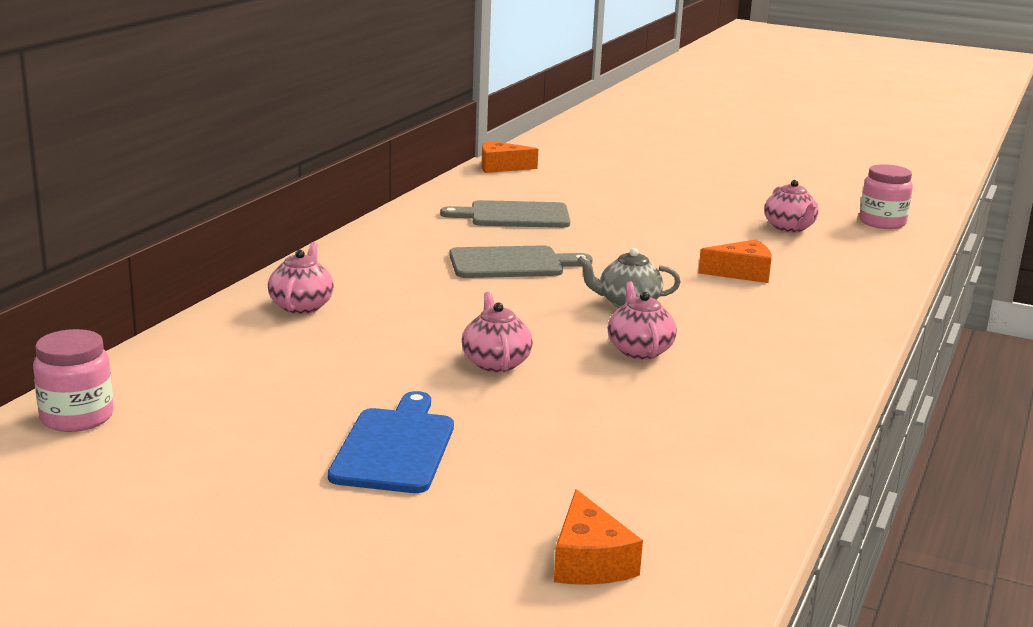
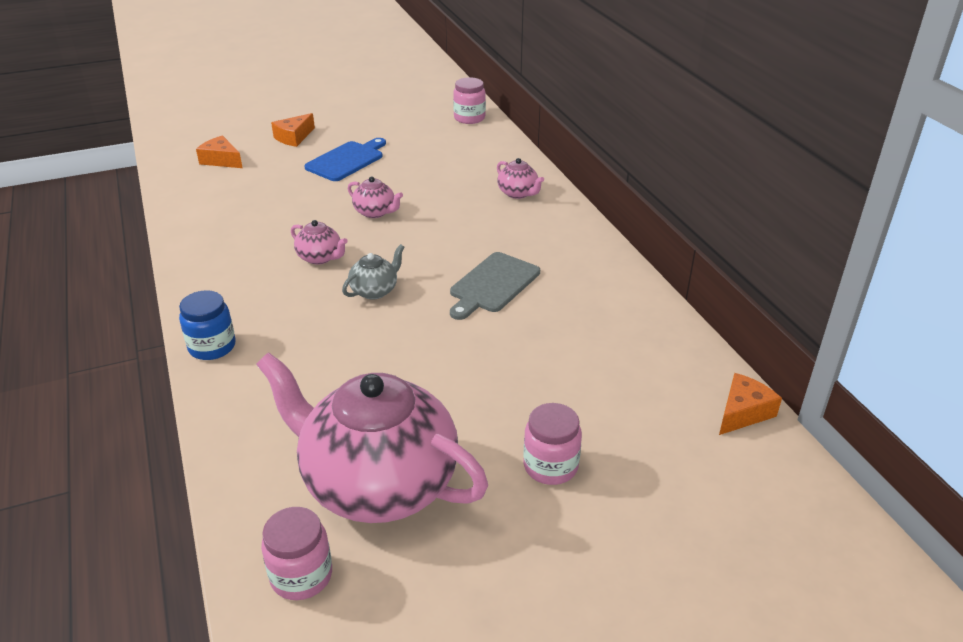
camera: 135 degrees right, 15 degrees up
(395, 447) = (347, 160): blue cutting board -> blue cutting board turned 105 degrees counterclockwise
(514, 216) = (588, 339): grey cutting board -> none
(664, 196) = (550, 466): none -> pink jar
(742, 273) = (344, 373): orange cheese -> orange cheese (294, 137)
(789, 228) = (378, 484): pink teapot -> pink teapot, size x2.45
(849, 332) = (212, 347): none -> blue jar

